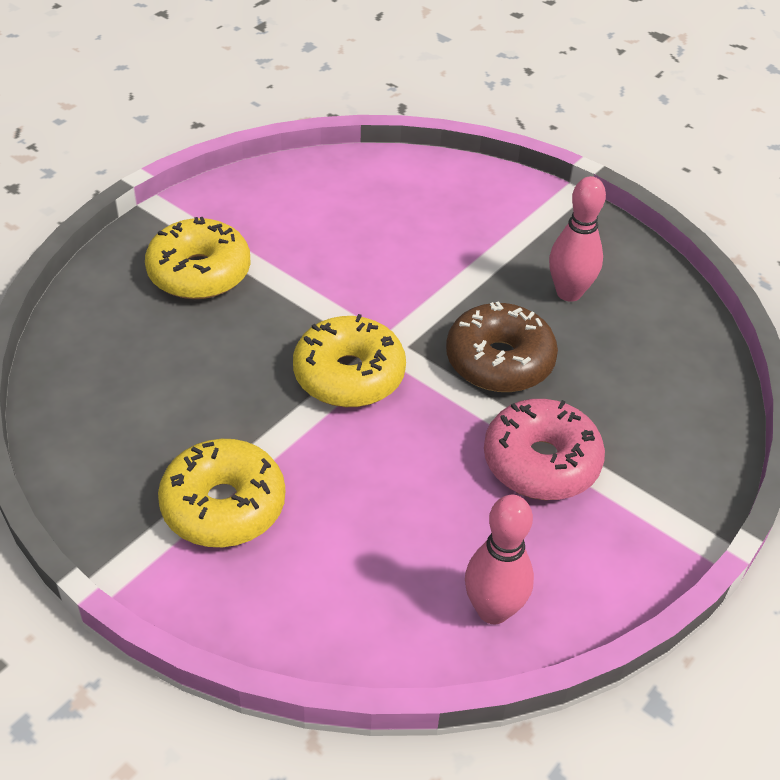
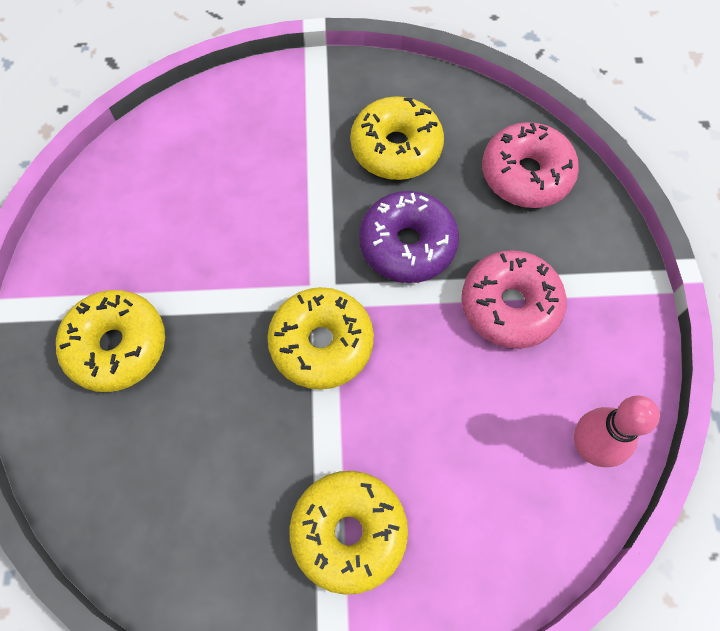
camera: 40 degrees left, 20 degrees up
(499, 361) = (407, 245): brown donut -> purple donut
(569, 293) = (396, 148): pink bowling pin -> yellow donut
(671, 385) = (526, 174): none -> pink donut

